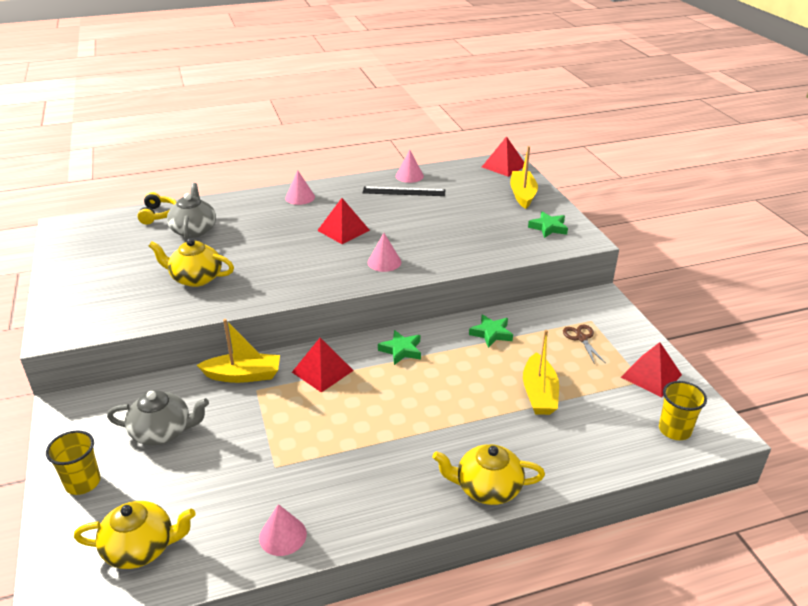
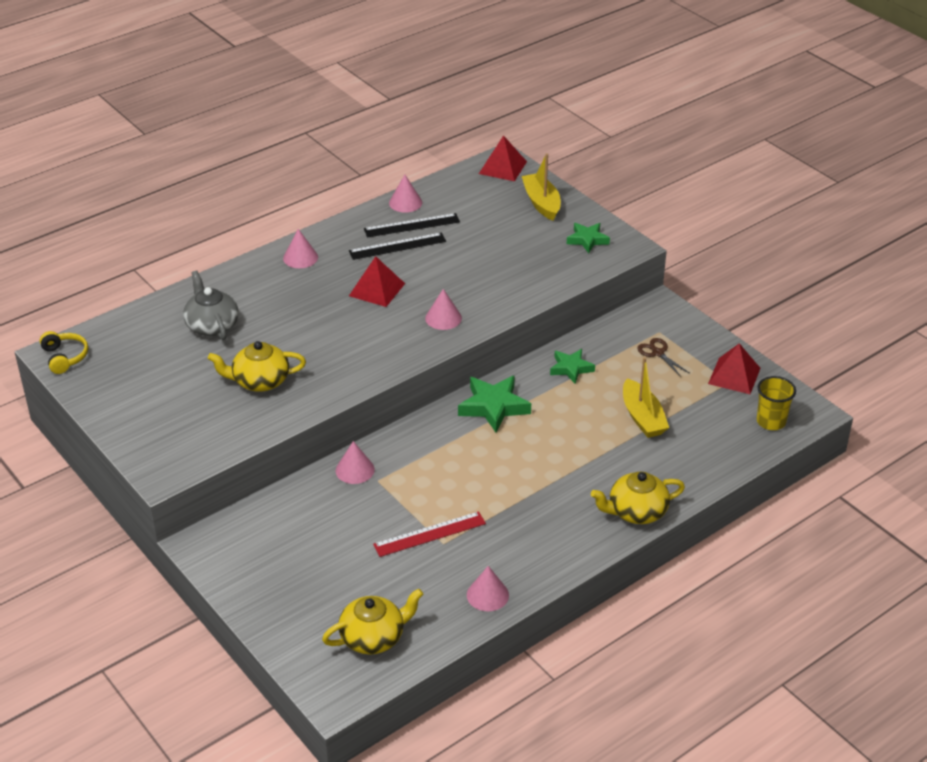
camera: 20 degrees left, 5 degrees up
(83, 482) = (277, 603): yellow cup -> none
(158, 215) = (154, 315): yellow headphones -> yellow headphones (64, 357)
(163, 431) = (316, 541): grey teapot -> none
(243, 375) = (355, 470): yellow boat -> pink cone
(268, 454) = (430, 534): none -> red ruler
(322, 371) = (430, 446): red pyramid -> none
(382, 203) = (397, 246): none -> black ruler
(401, 350) = (493, 407): green star -> green star, size x1.56

